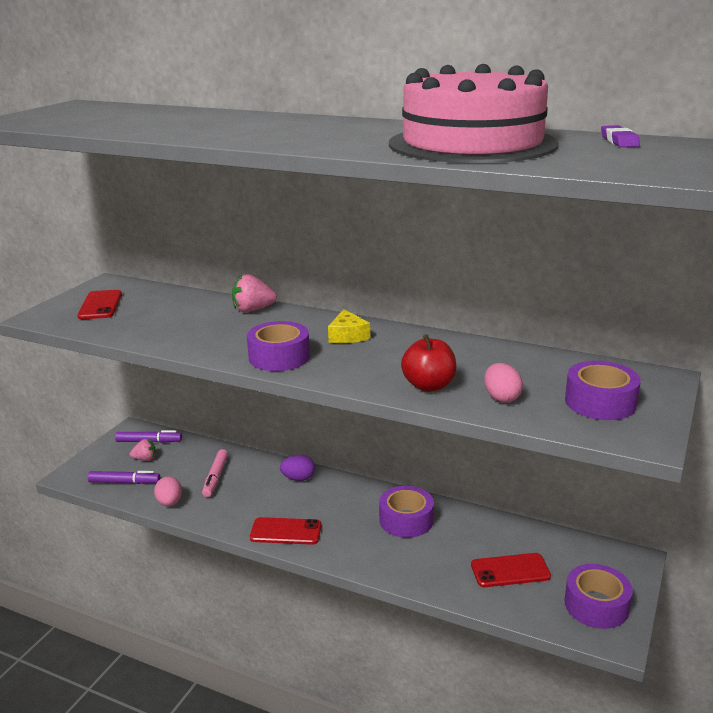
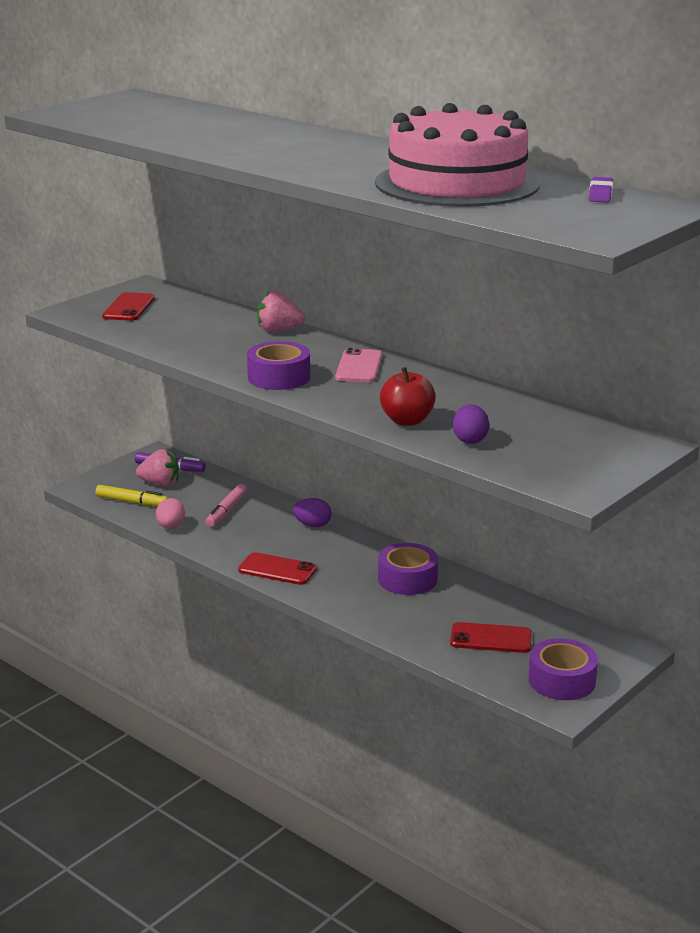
camera: 15 degrees right, 0 degrees up
(124, 482) = (132, 502): purple marker -> yellow marker
(145, 459) = (160, 483): pink strawberry -> pink strawberry, size x1.53
(347, 336) = (359, 367): yellow cheese -> pink phone
(501, 398) = (470, 440): pink egg -> purple egg
(600, 402) = (564, 456): purple tape -> none

